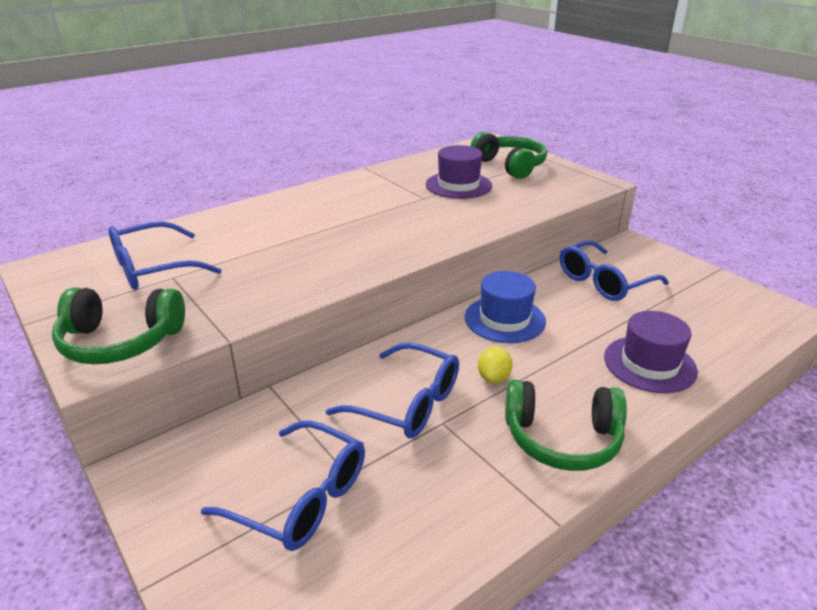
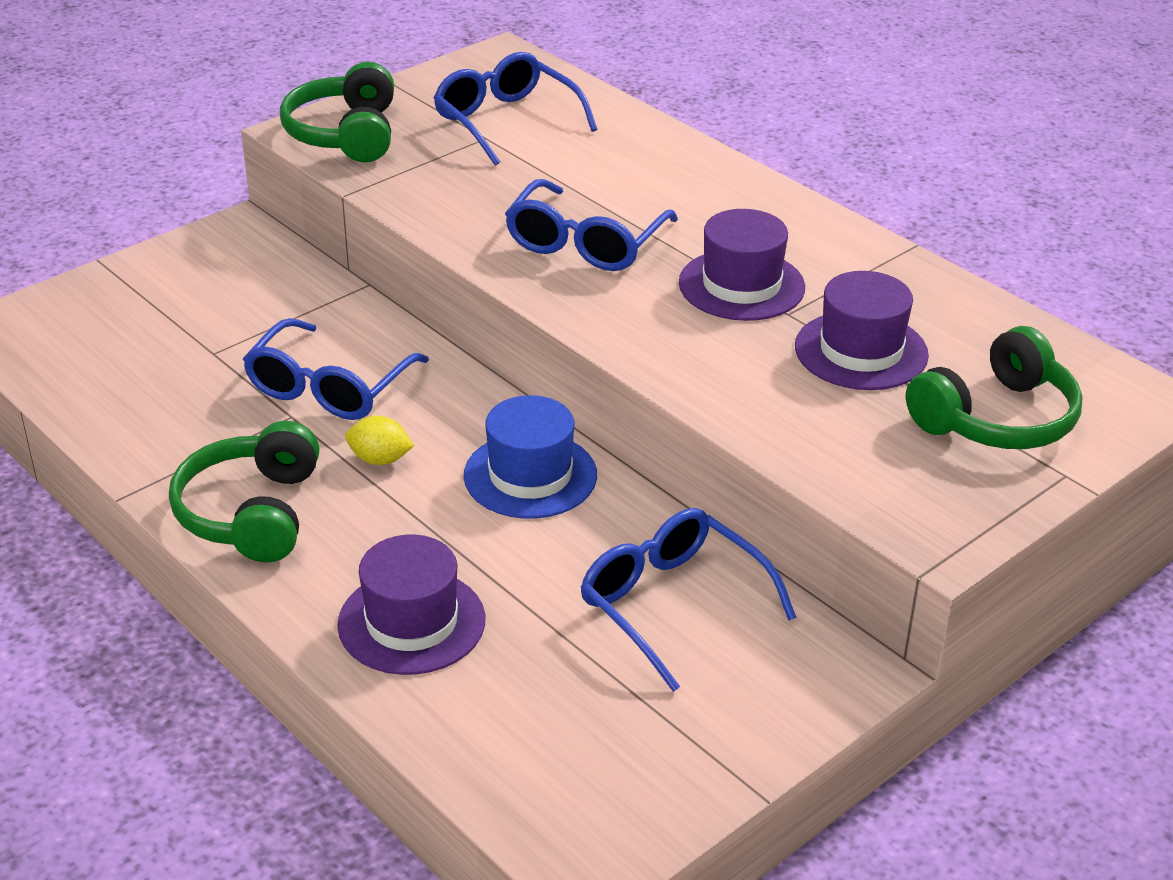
camera: 85 degrees right, 5 degrees up
(300, 498) = (185, 326): blue glasses -> blue glasses (586, 243)
(395, 206) = (741, 285): none -> purple hat

